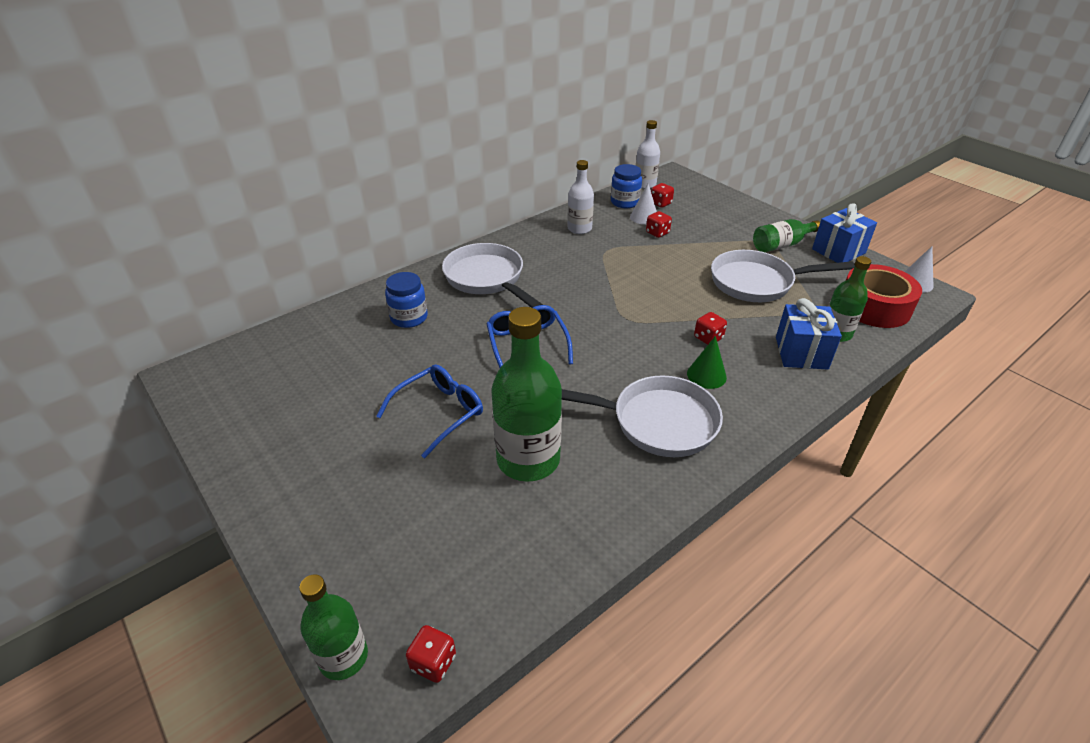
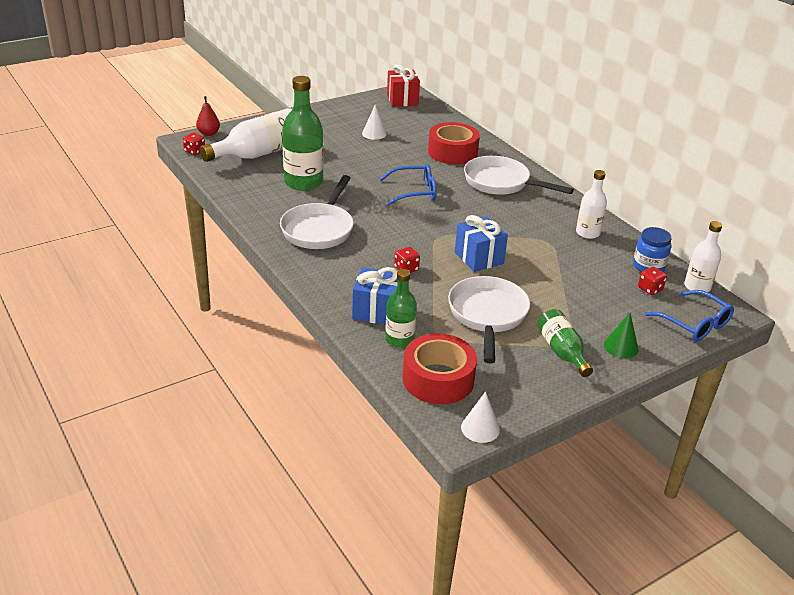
camera: 95 degrees right, 5 degrees down
(220, 377) = (402, 100): none -> red gift
(343, 657) = (208, 133): green bottle -> red pear
(409, 318) = (452, 152): blue jar -> red tape
(433, 540) = (259, 153): none -> white bottle
(439, 413) = (352, 158): blue glasses -> blue glasses (694, 324)
(487, 279) = (501, 183): white pan -> white pan turned 120 degrees counterclockwise
(644, 217) = (616, 273): white cone -> white cone (374, 133)
(657, 233) = (582, 275): red dice -> none
(706, 375) = (361, 258): green cone -> green cone (621, 347)
(838, 251) = (549, 391): blue gift -> blue gift (479, 258)

